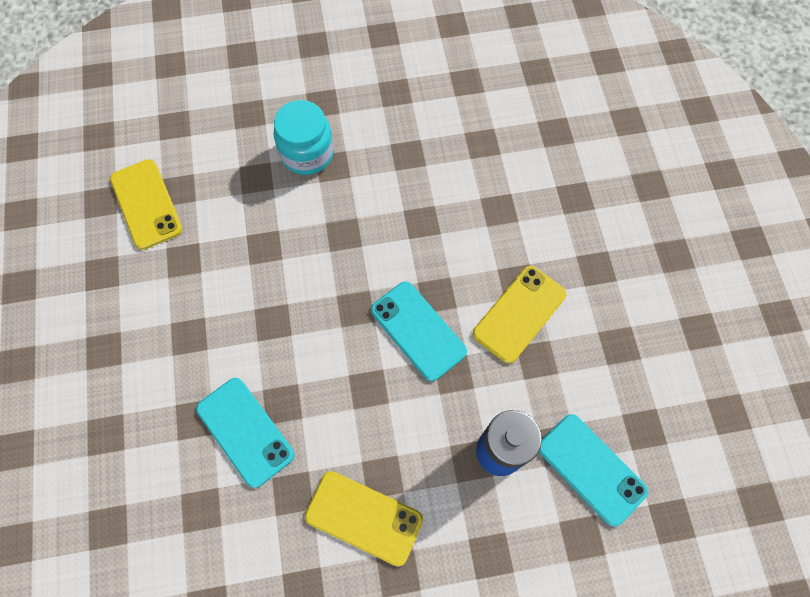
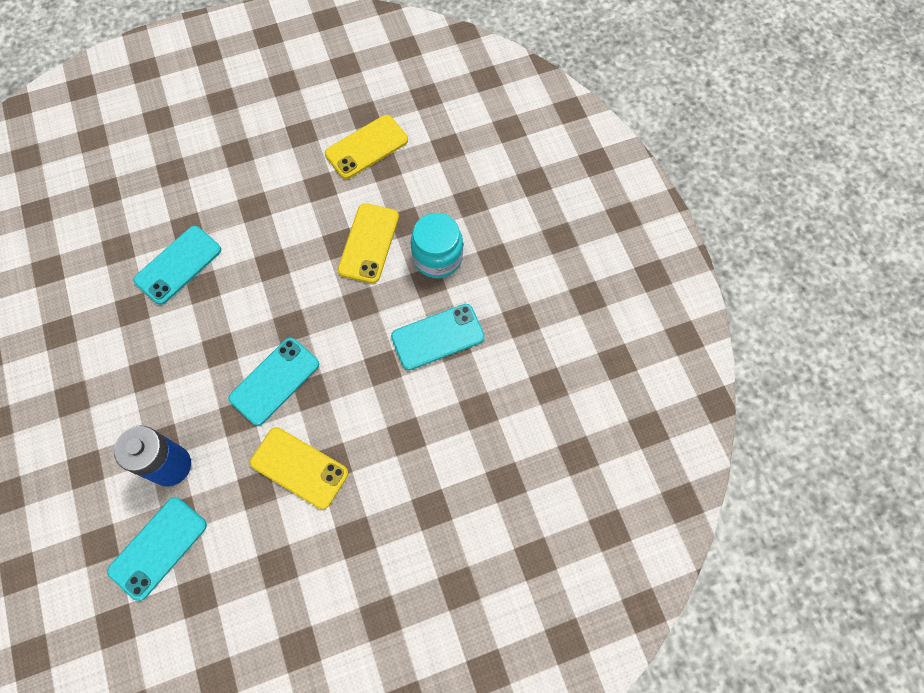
camera: 80 degrees right, 0 degrees up
(364, 517) = (114, 365): yellow phone -> yellow phone (369, 243)
(398, 166) = (437, 337): none -> turquoise phone

